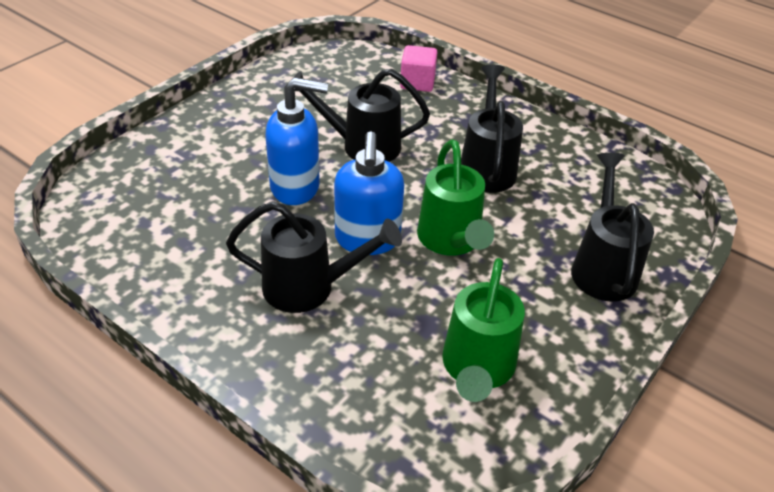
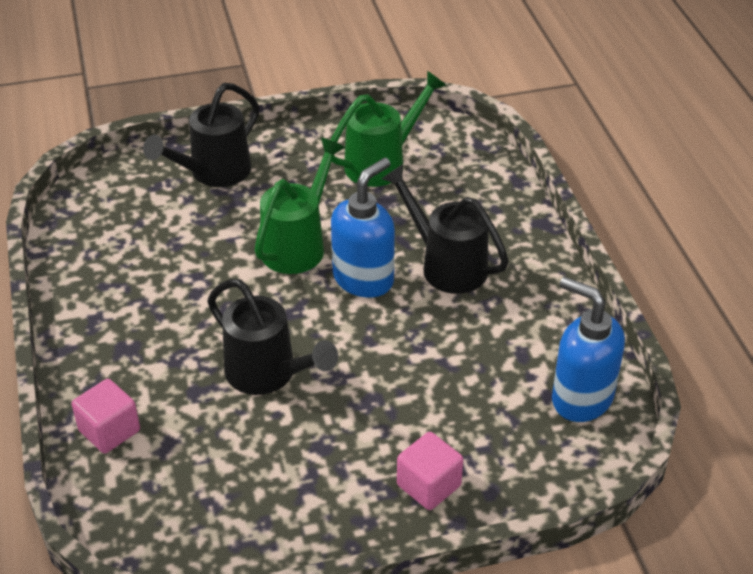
camera: 140 degrees left, 0 degrees up
(195, 135) = (428, 485): none -> pink cube
(296, 187) = (378, 360): blue soap dispenser -> blue soap dispenser (581, 398)
(487, 167) = (182, 290): black watering can -> none

